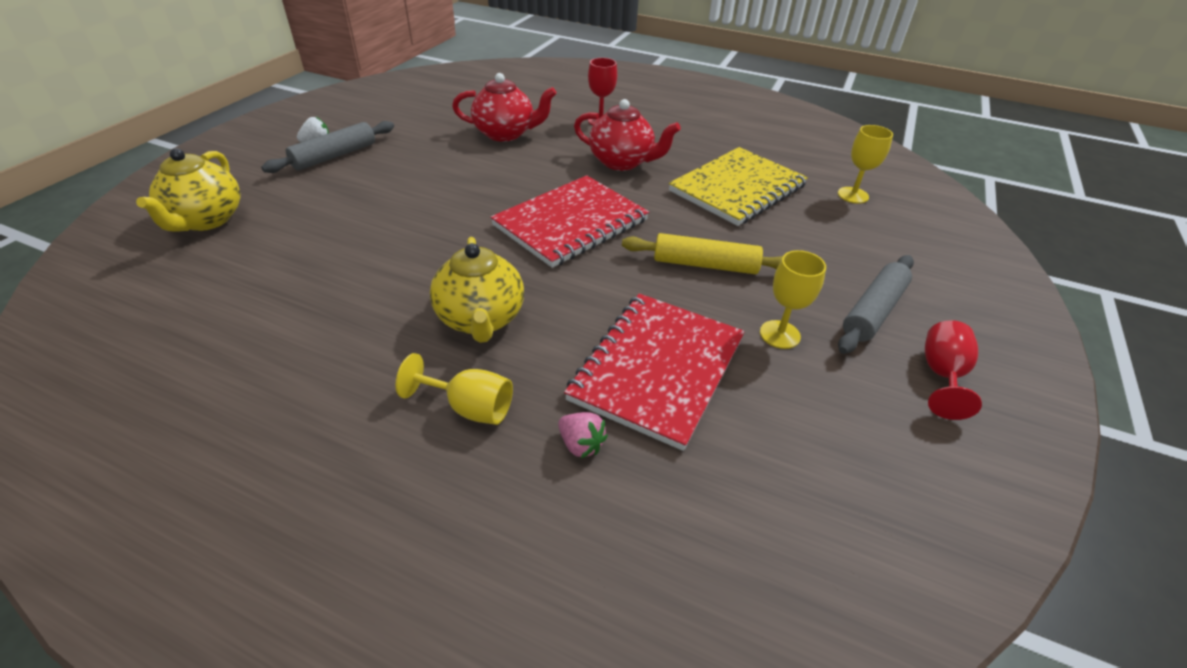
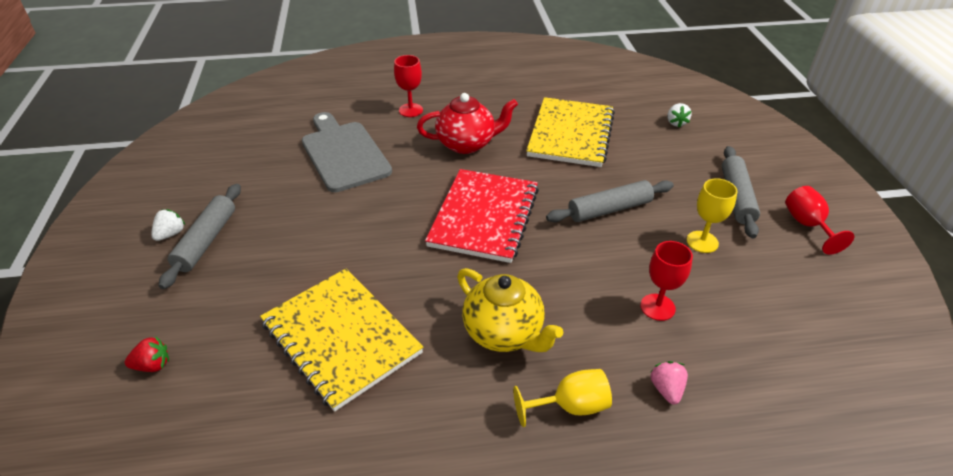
camera: 30 degrees left, 0 degrees up
(206, 220) = (153, 365): yellow teapot -> red strawberry
(347, 261) = (341, 338): none -> yellow notebook
(506, 134) = (344, 153): red teapot -> grey cutting board
(581, 444) = (666, 389): pink strawberry -> pink strawberry turned 105 degrees counterclockwise
(658, 369) = (657, 307): red notebook -> red goblet
(705, 264) = (609, 209): yellow rolling pin -> grey rolling pin
(853, 195) = (647, 109): yellow goblet -> none
(874, 218) = (676, 123): none -> white strawberry

